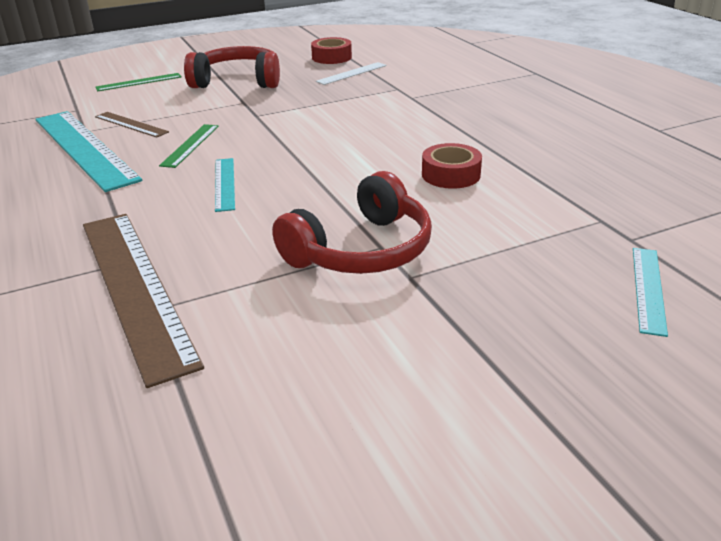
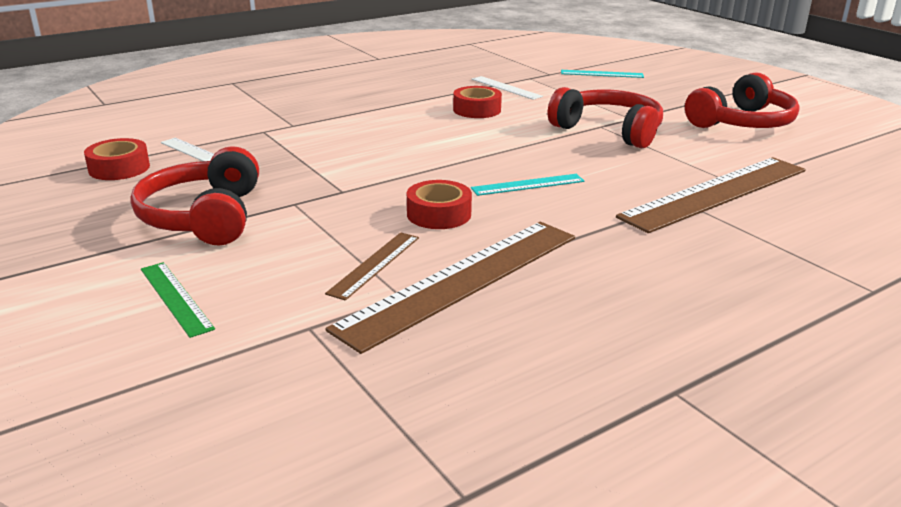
camera: 100 degrees left, 5 degrees down
(84, 148) = (462, 280): turquoise ruler -> brown ruler
(190, 145) = (439, 214): green ruler -> red tape
(371, 389) = (742, 123): none -> red headphones
(545, 199) = (506, 88): none -> white ruler

